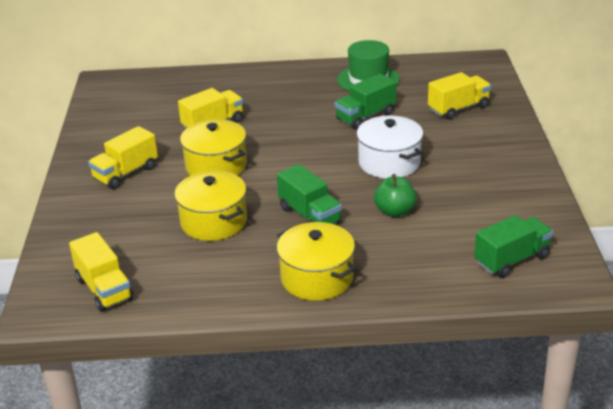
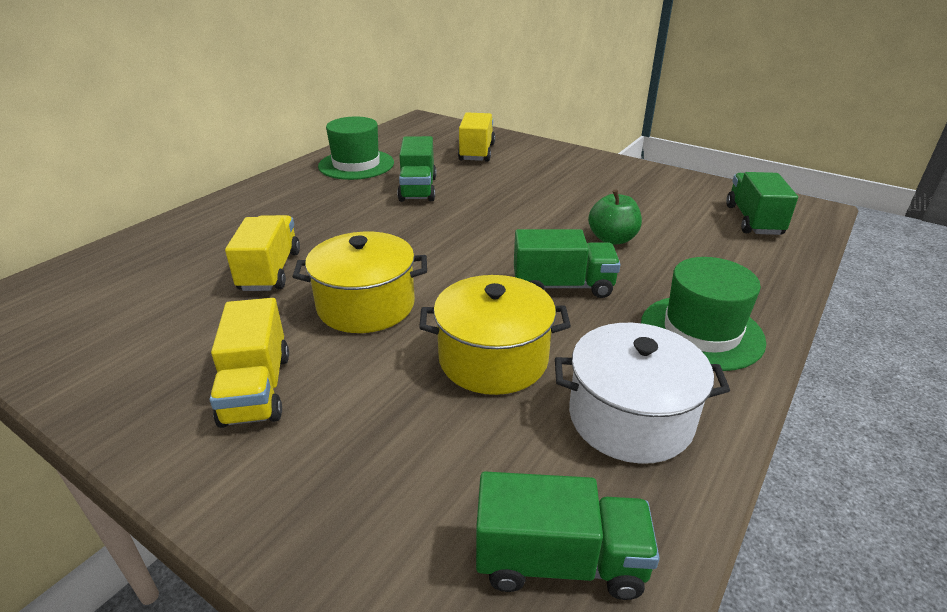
camera: 55 degrees left, 0 degrees up
(104, 289) = (559, 561): yellow truck -> green truck
(317, 278) = (701, 332): yellow pot -> green hat
(389, 163) = (519, 209): white pot -> white pot (630, 418)

